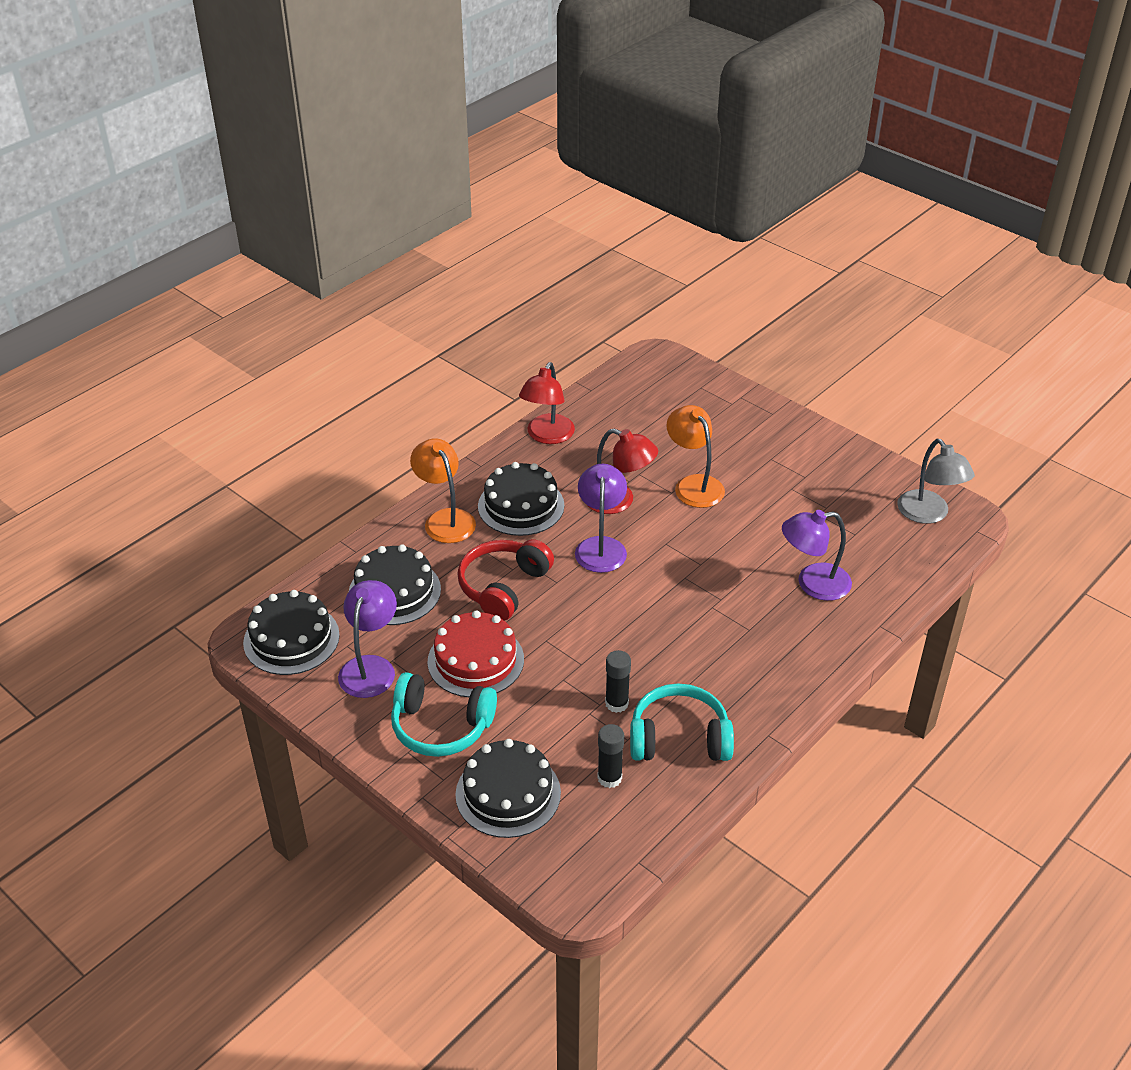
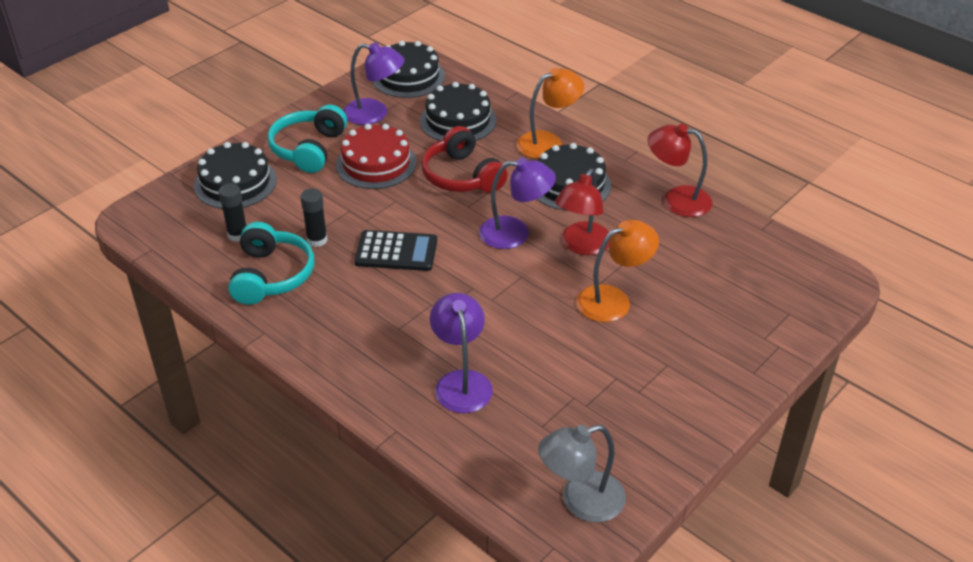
camera: 90 degrees right, 0 degrees up
(503, 587) = (462, 176): red headphones -> red headphones turned 150 degrees counterclockwise
(633, 636) = (396, 251): none -> black calculator

